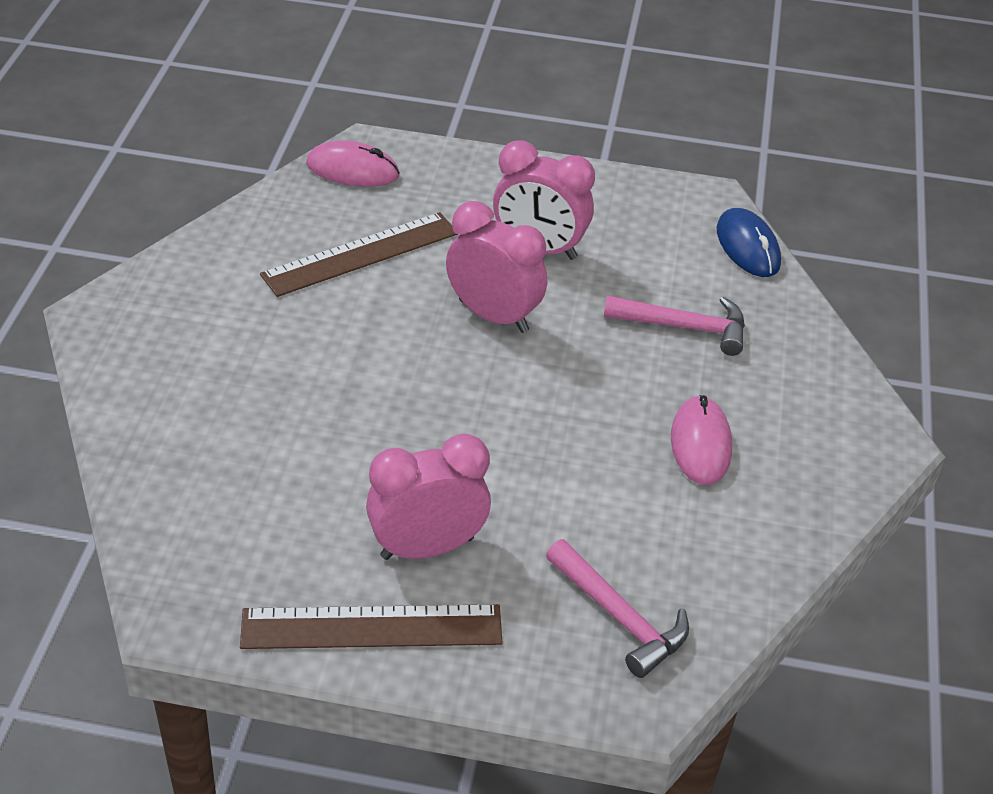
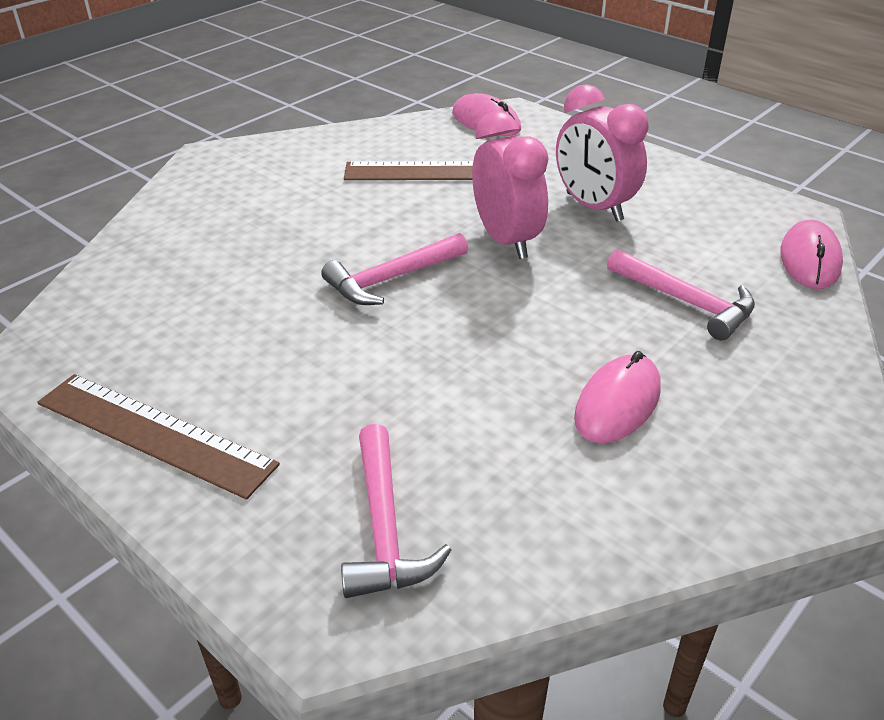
camera: 35 degrees right, 5 degrees down
(427, 547) = (269, 389): pink clock -> none
(429, 397) = (391, 279): none -> pink hammer
(747, 247) = (809, 260): blue mouse -> pink mouse

